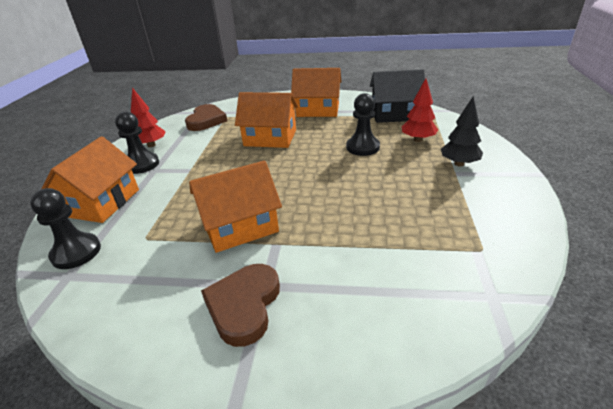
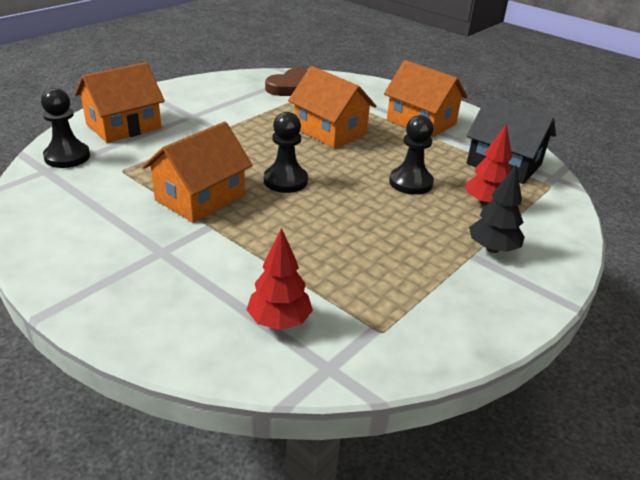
camera: 30 degrees right, 0 degrees up
(142, 164) = (188, 107): black pawn -> black pawn (285, 181)
(151, 145) = (216, 91): red tree -> red tree (279, 321)
(240, 226) = (200, 197): orange house -> orange house turned 60 degrees counterclockwise
(244, 305) = (129, 256): brown heart -> none

